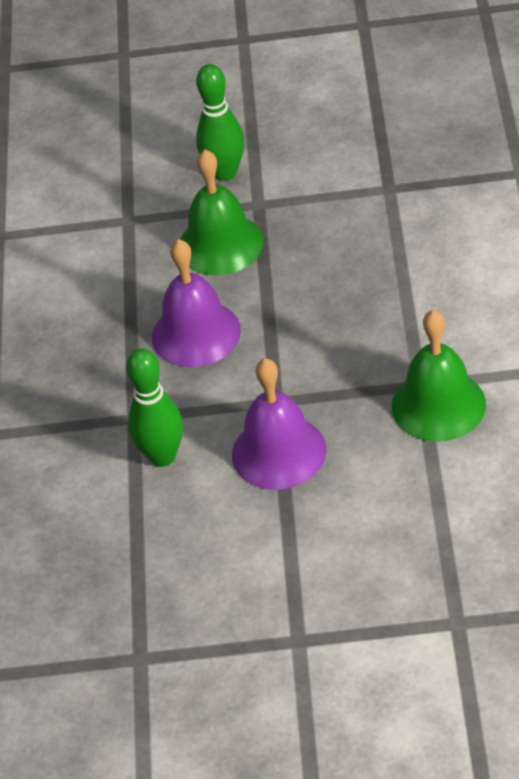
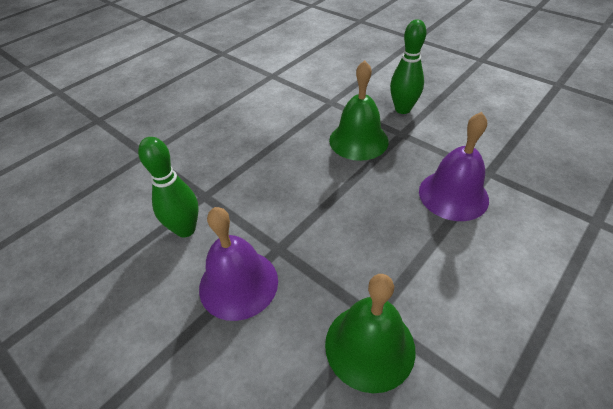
camera: 40 degrees right, 0 degrees up
(196, 333) = (289, 176): purple bell -> purple bell (453, 195)

